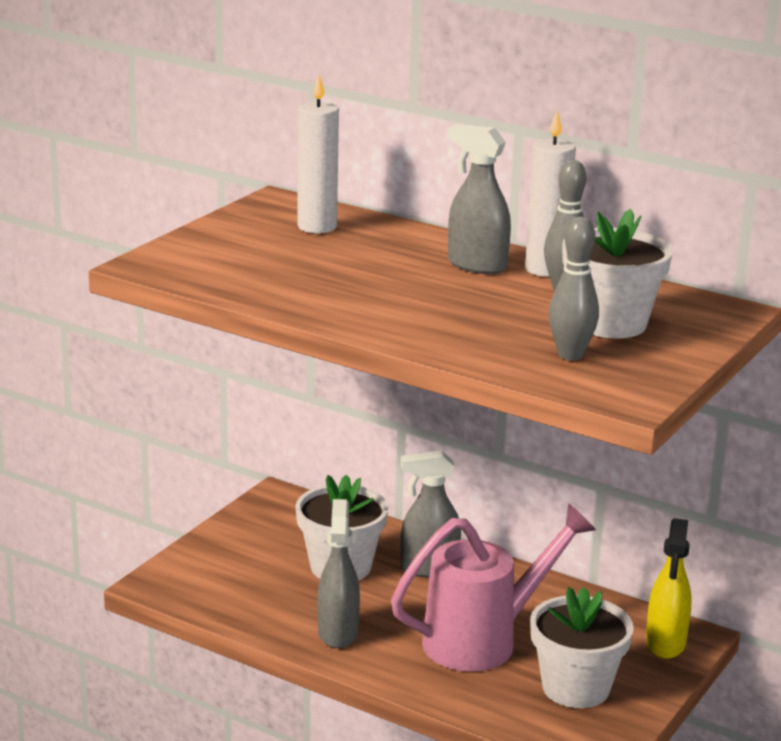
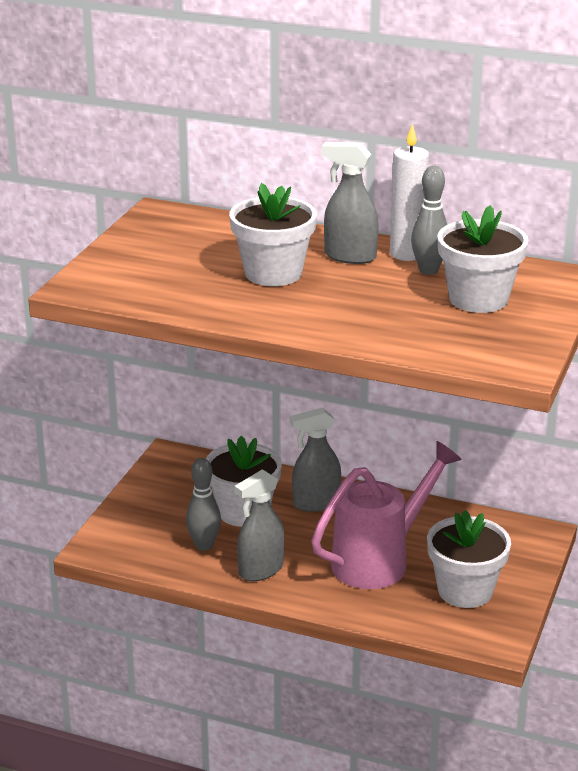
camera: 10 degrees left, 5 degrees up
(317, 227) = (203, 234): white candle -> none
(338, 632) = (260, 570): grey spray bottle -> grey spray bottle turned 120 degrees counterclockwise
(378, 273) = (273, 273): none -> white flower pot
(570, 355) = (459, 332): grey bowling pin -> grey bowling pin (204, 545)
(665, 643) = (523, 542): yellow spray bottle -> none

